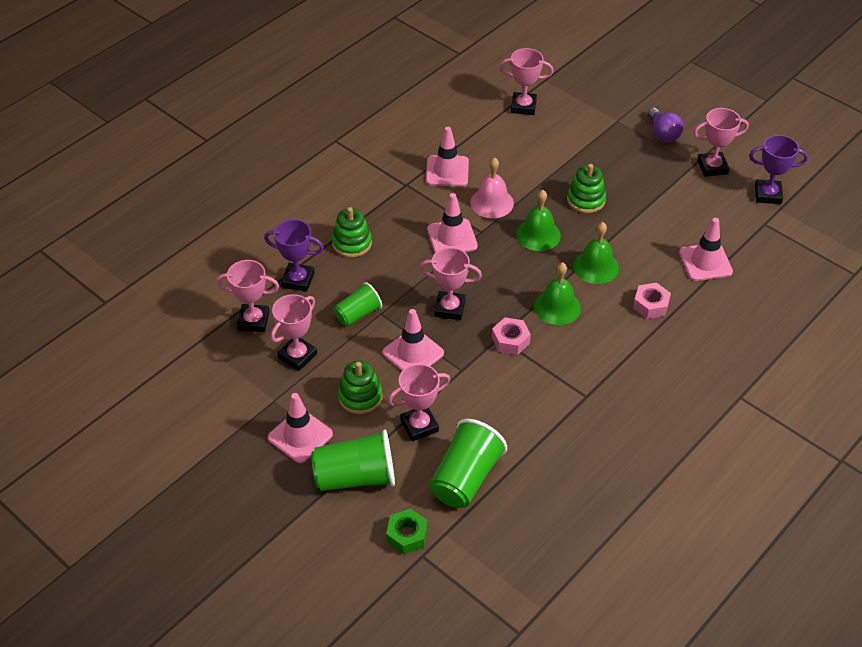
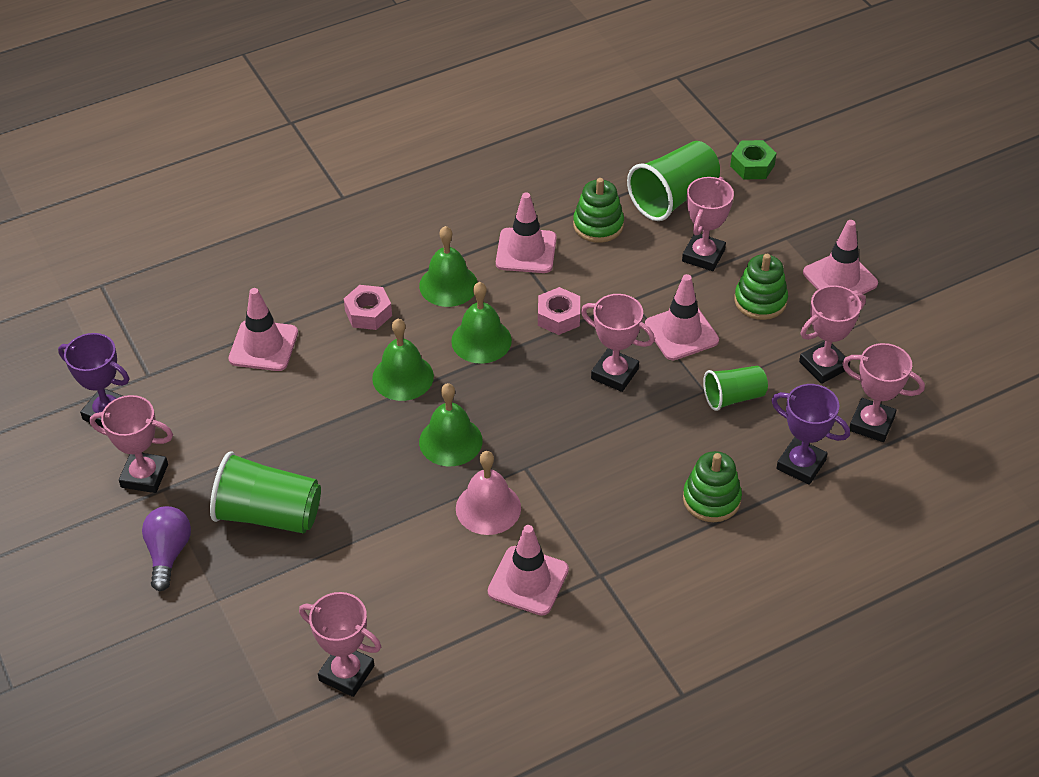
camera: 160 degrees left, 0 degrees up
(356, 477) = (789, 225): green cup -> green cup (268, 514)
(419, 425) = (703, 255): pink trophy -> pink trophy turned 60 degrees counterclockwise
(452, 238) = (569, 469): pink traffic cone -> pink traffic cone (526, 251)
(586, 200) = (355, 475): green stacking toy -> green stacking toy (598, 225)
(607, 343) = (448, 285): none -> green bell

